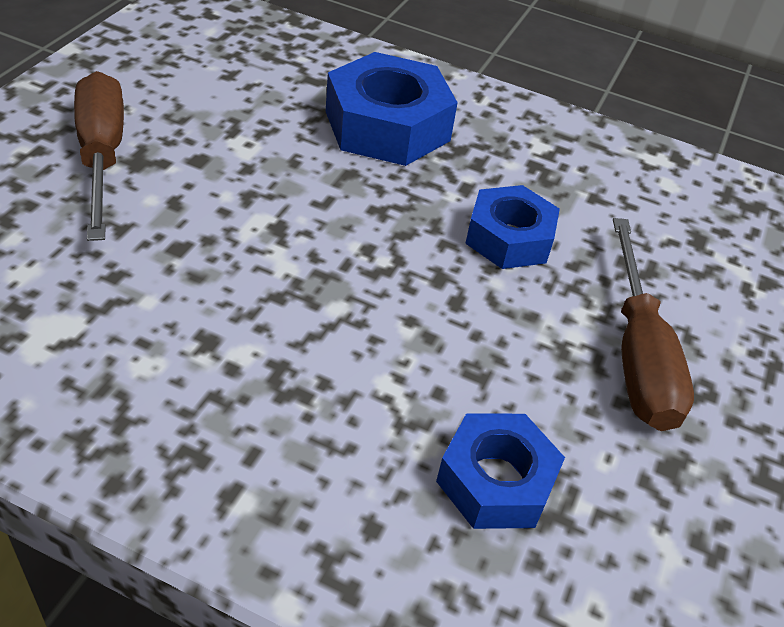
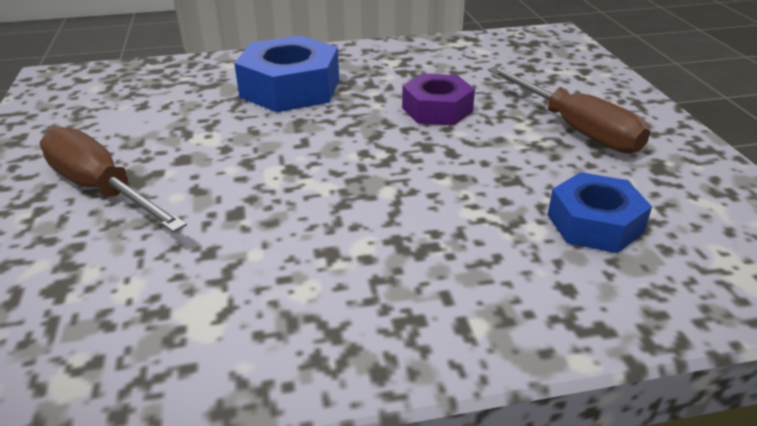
camera: 30 degrees left, 10 degrees down
(509, 238) = (437, 109): blue nut -> purple nut

